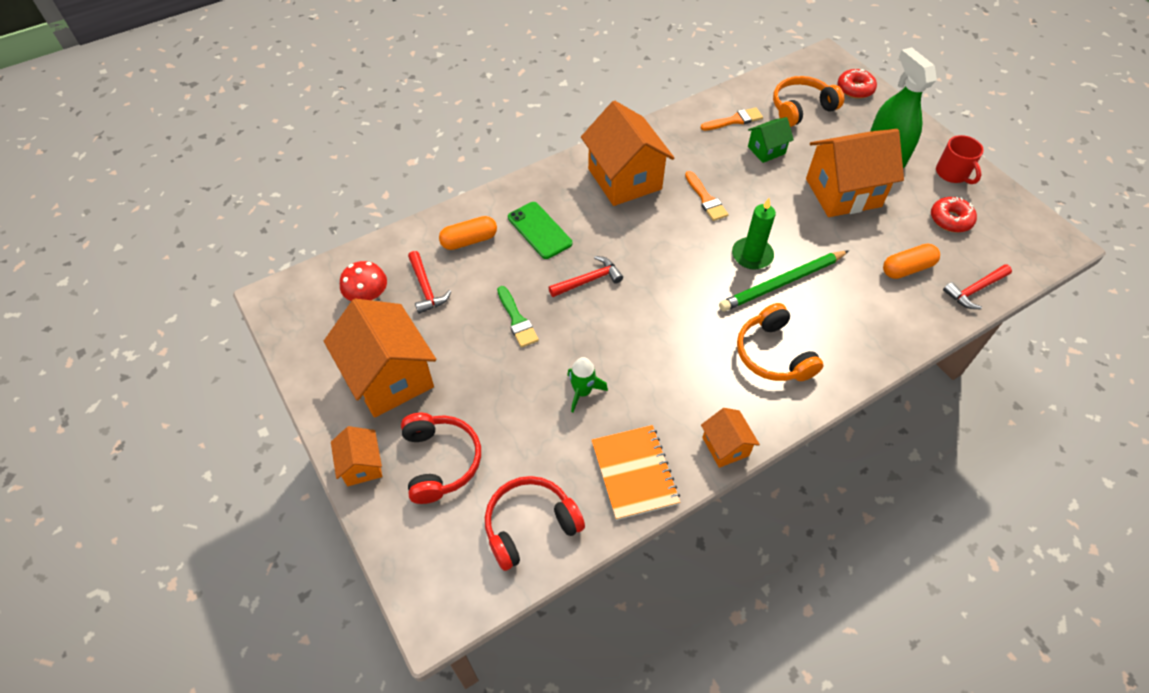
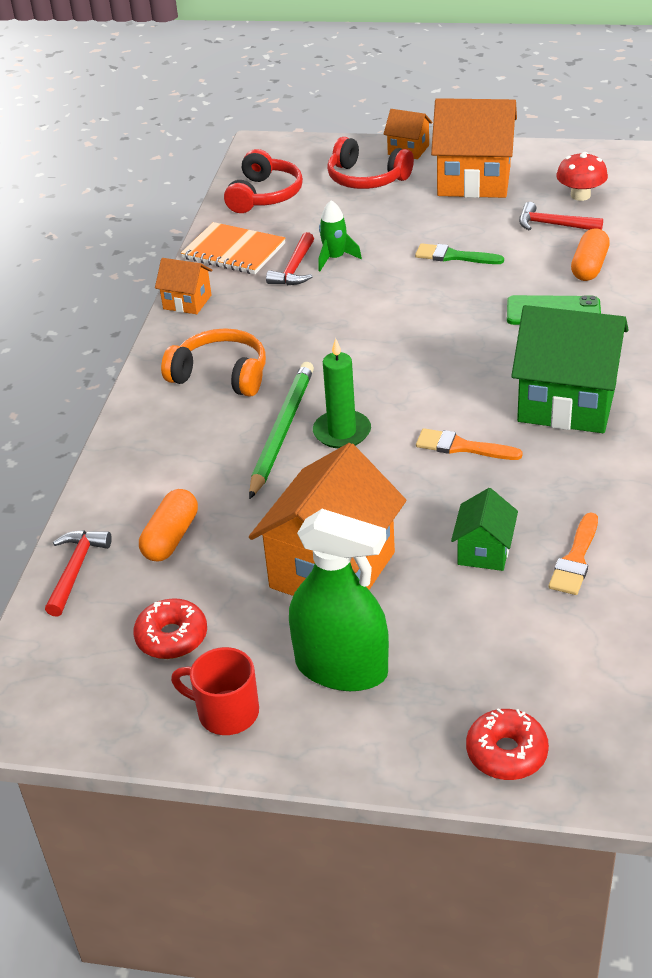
camera: 135 degrees right, 15 degrees down
(589, 280) = (448, 313): red hammer -> red hammer (294, 269)
(624, 179) = (566, 403): orange house -> green house
(801, 108) = (528, 649): orange headphones -> none

